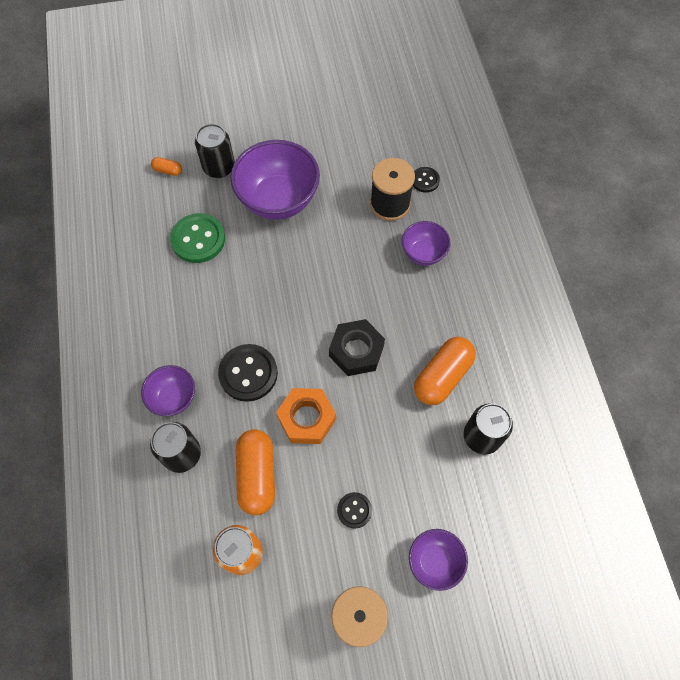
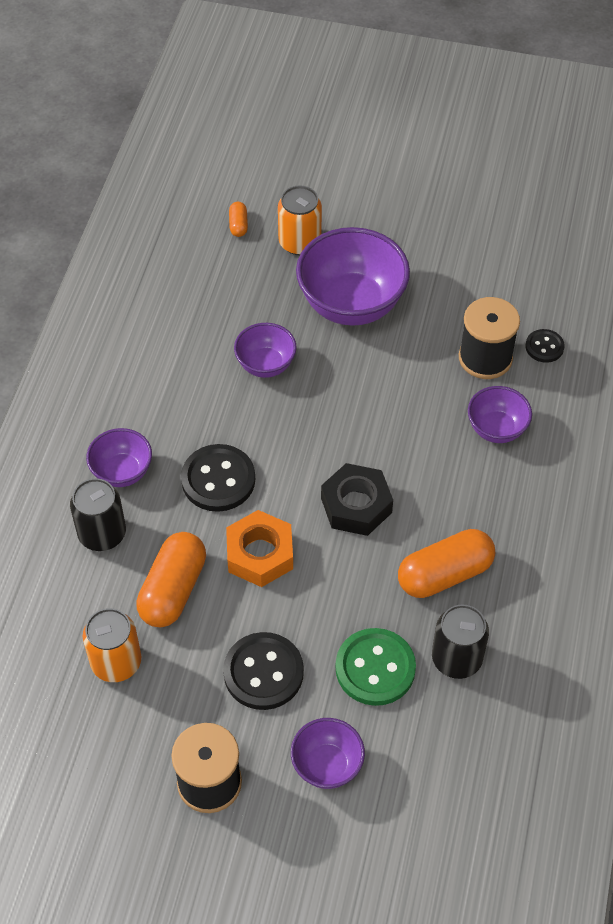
camera: 25 degrees right, 10 degrees down
(168, 170) = (238, 225): orange capsule -> orange capsule turned 45 degrees clockwise
(198, 239) = (235, 313): green button -> green button (375, 668)
(219, 167) = (299, 242): black can -> orange can
(239, 270) = (265, 365): none -> purple bowl
(354, 510) = (263, 672): black button -> black button, size x1.81

